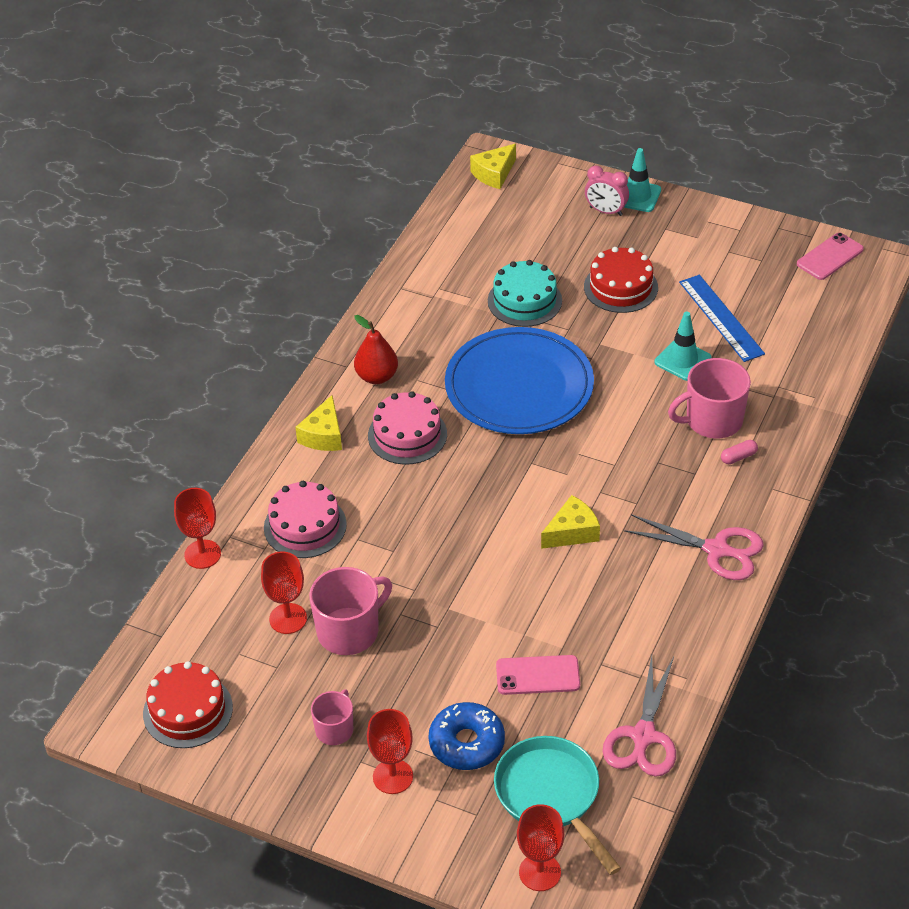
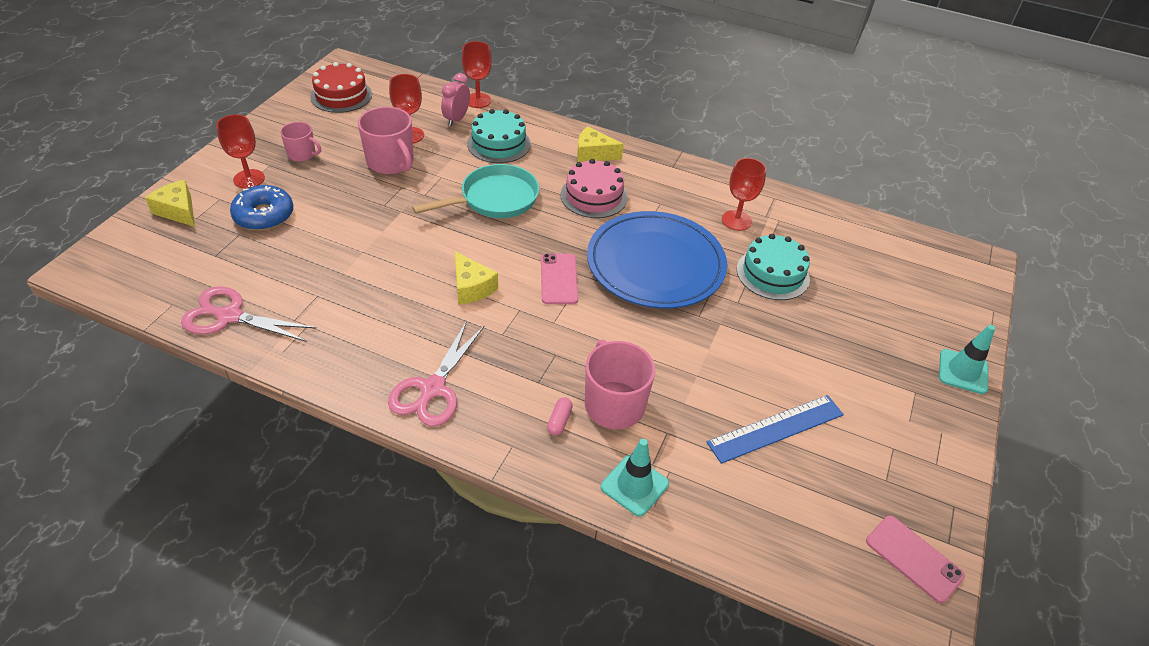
camera: 85 degrees right, 0 degrees up
(305, 526) = (498, 144): pink cake -> turquoise cake
(377, 376) = (661, 182): red pear -> none
(494, 174) = (955, 262): yellow cheese -> yellow cheese (178, 211)
(538, 675) = (317, 257): pink phone -> pink phone (559, 279)
(540, 872) = (127, 247): red goblet -> red goblet (736, 220)
(551, 796) = (194, 257): turquoise pan -> turquoise pan (494, 199)
(606, 211) = (927, 343): pink clock -> pink clock (456, 119)
(620, 287) = (808, 346): red cake -> none
(682, 360) = (703, 387): turquoise traffic cone -> turquoise traffic cone (634, 485)
(738, 457) = (559, 421): pink capsule -> pink capsule turned 45 degrees clockwise

